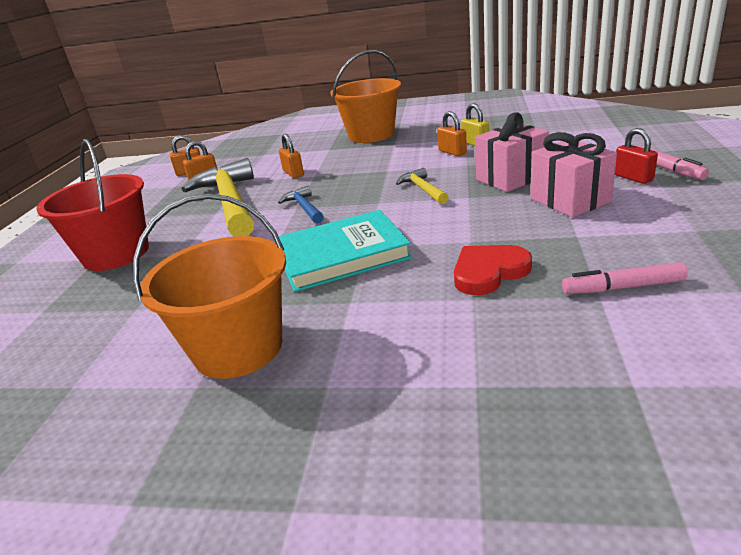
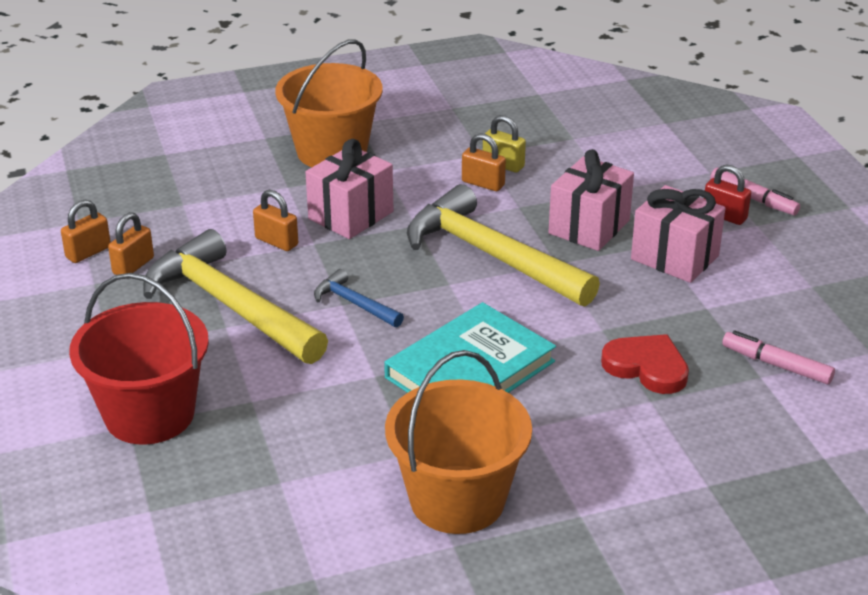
camera: 30 degrees left, 5 degrees up
(351, 163) = (351, 215): none -> pink gift
(423, 189) = (491, 256): yellow hammer -> yellow hammer, size x2.19
(488, 272) = (647, 367): red heart -> red heart turned 90 degrees clockwise
(622, 287) = (776, 365): pink marker -> pink marker turned 60 degrees clockwise

